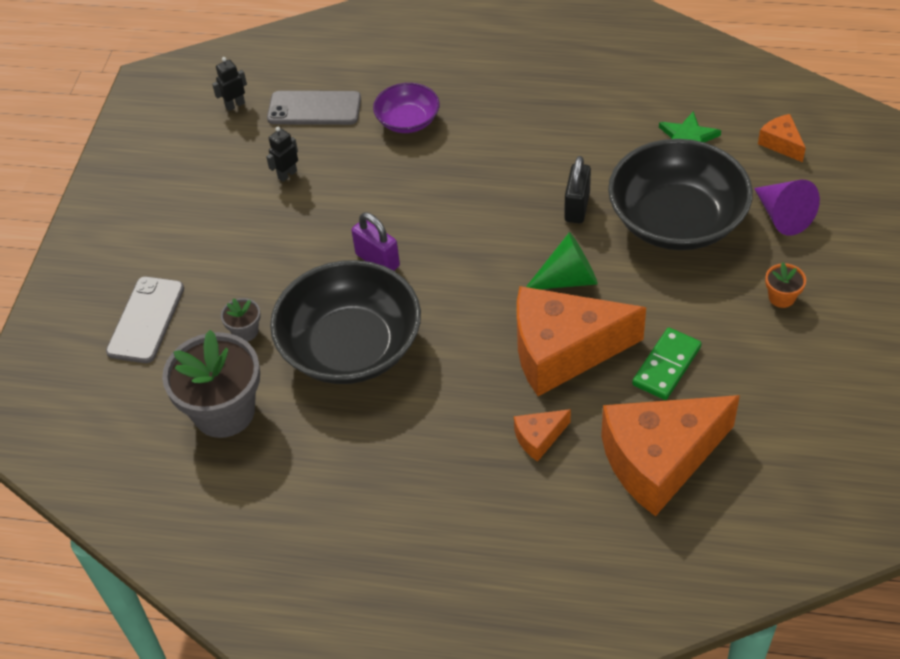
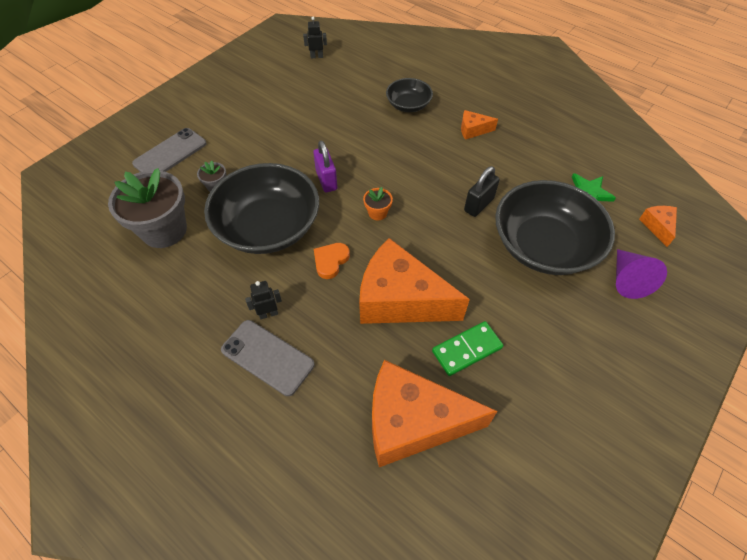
camera: 25 degrees right, 5 degrees up
(287, 174) = (314, 106): black robot -> black robot (268, 314)
(314, 109) = (359, 76): grey phone -> grey phone (267, 357)
(408, 121) = (408, 105): purple bowl -> black bowl
(455, 349) = (330, 261): none -> orange heart
(539, 438) = (339, 355): orange cheese -> orange cheese (473, 130)
(568, 279) = (439, 250): green cone -> none
(781, 297) = (589, 341): orange flower pot -> orange flower pot (377, 213)

